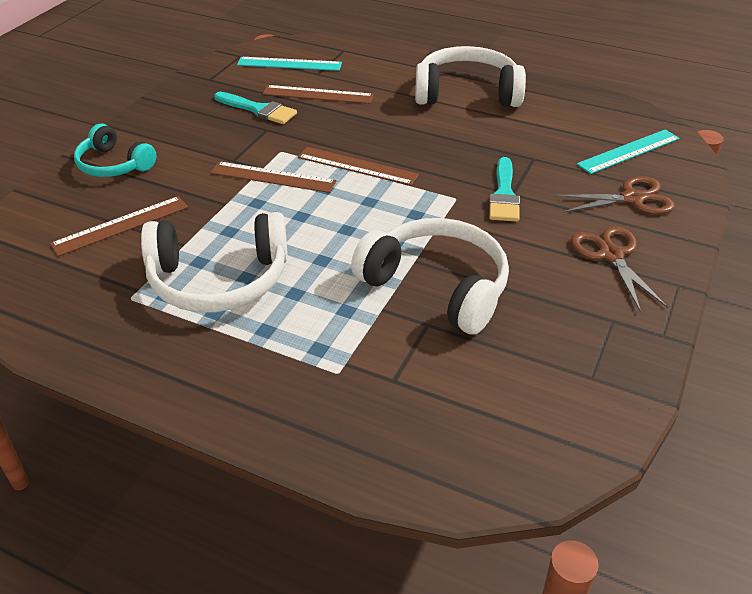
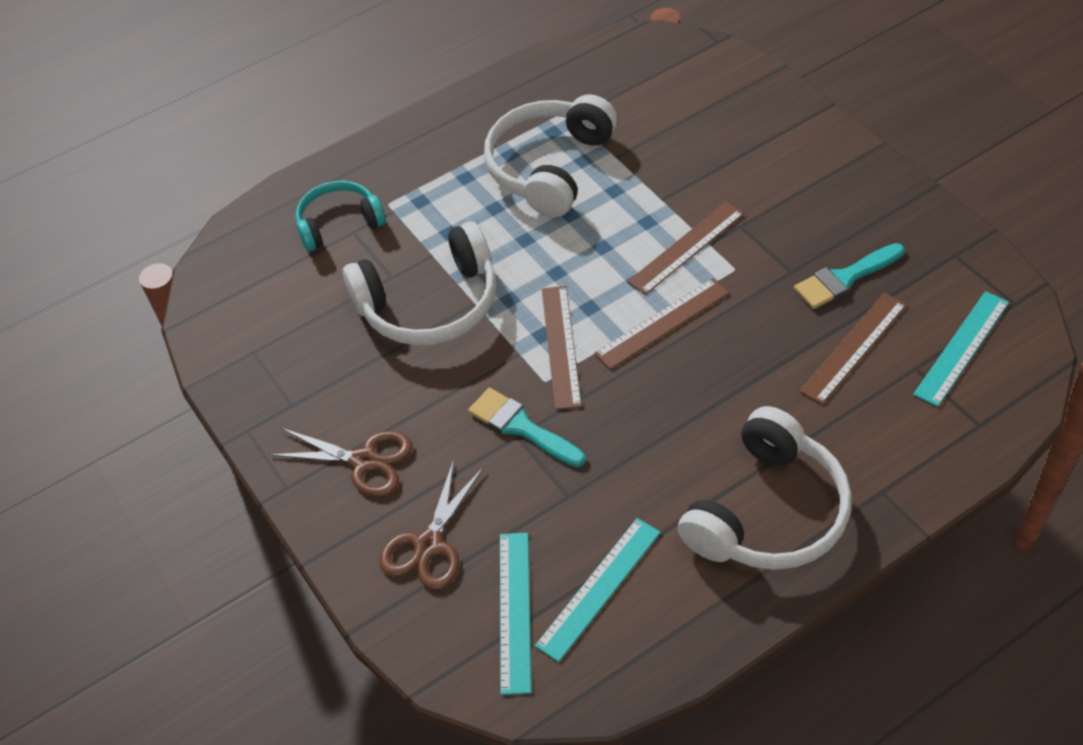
camera: 125 degrees right, 10 degrees up
(114, 165) = (789, 136): turquoise headphones -> turquoise headphones (339, 223)
(121, 225) = (675, 123): brown ruler -> brown ruler (561, 346)
(578, 129) = (599, 588): none -> turquoise ruler

